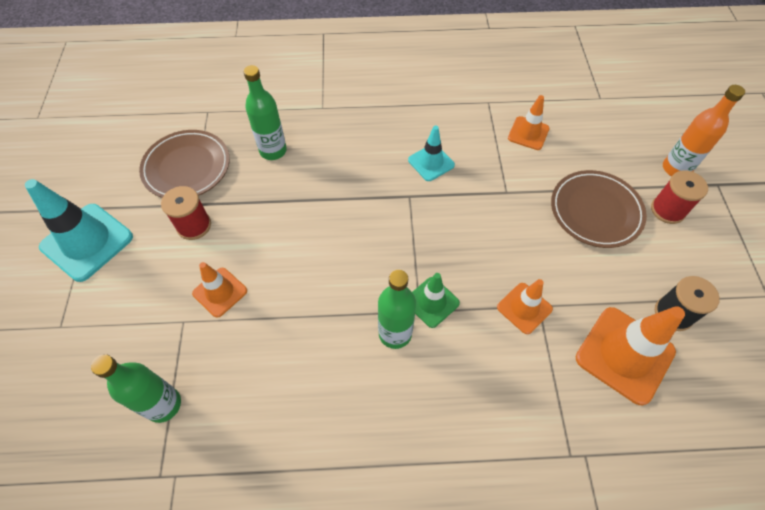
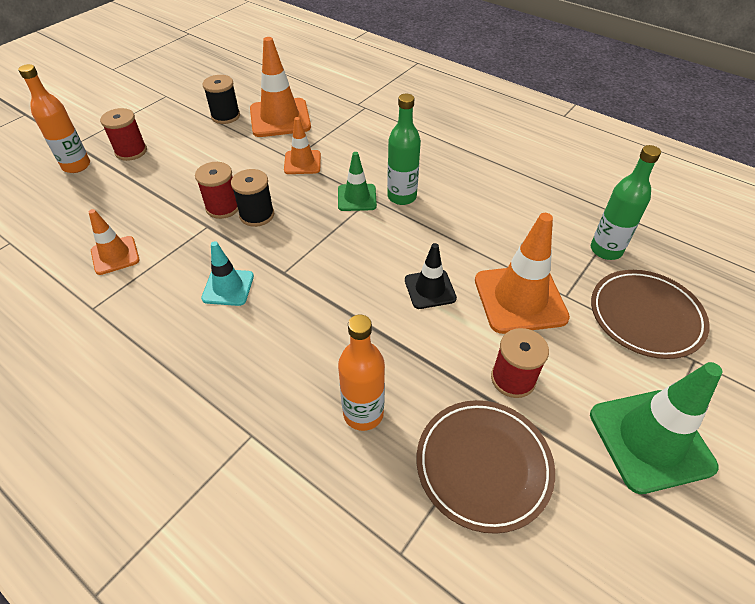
camera: 140 degrees left, 10 degrees down
(87, 242) = (650, 440): turquoise traffic cone -> green traffic cone
(220, 292) = (520, 299): orange traffic cone -> orange traffic cone, size x1.74
(273, 151) = (363, 413): green bottle -> orange bottle
(294, 253) = (430, 289): none -> black traffic cone
(486, 225) = (257, 215): none -> black spool
(519, 214) = (223, 207): none -> red spool
(595, 211) = (173, 177): brown plate -> brown plate (645, 316)

